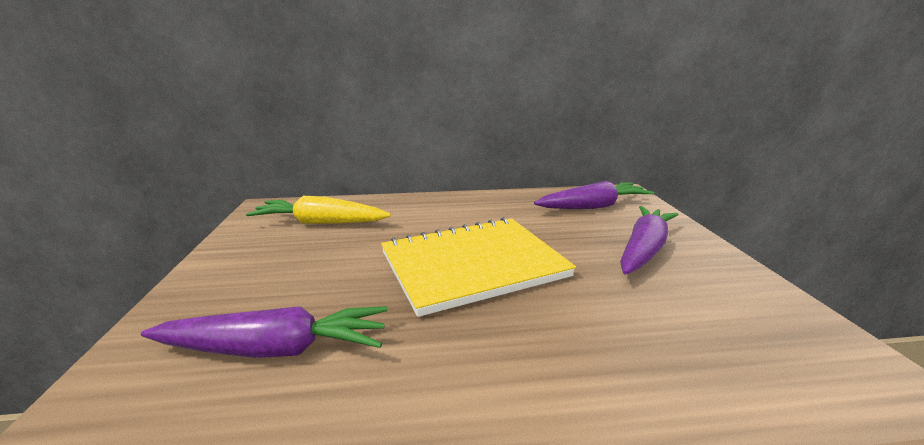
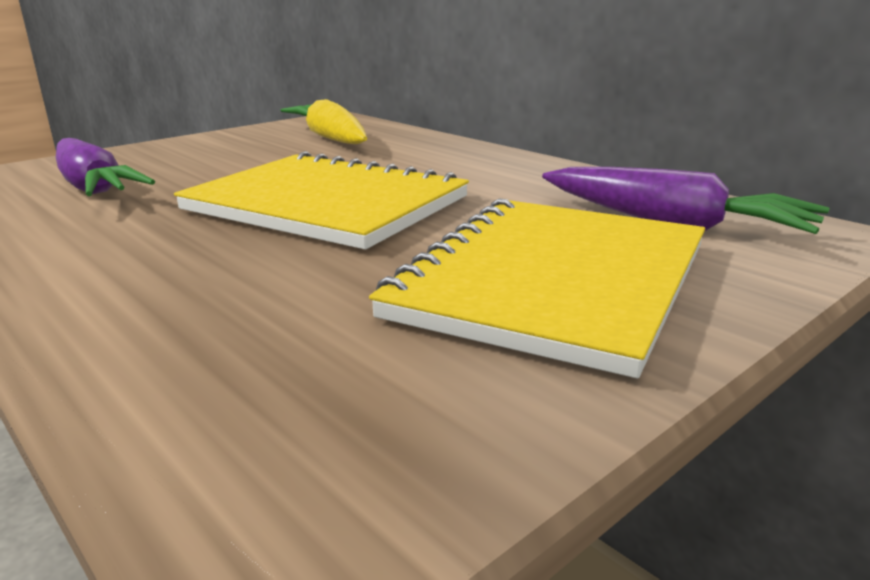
camera: 55 degrees right, 0 degrees up
(644, 249) = (552, 281): purple carrot -> yellow notebook

